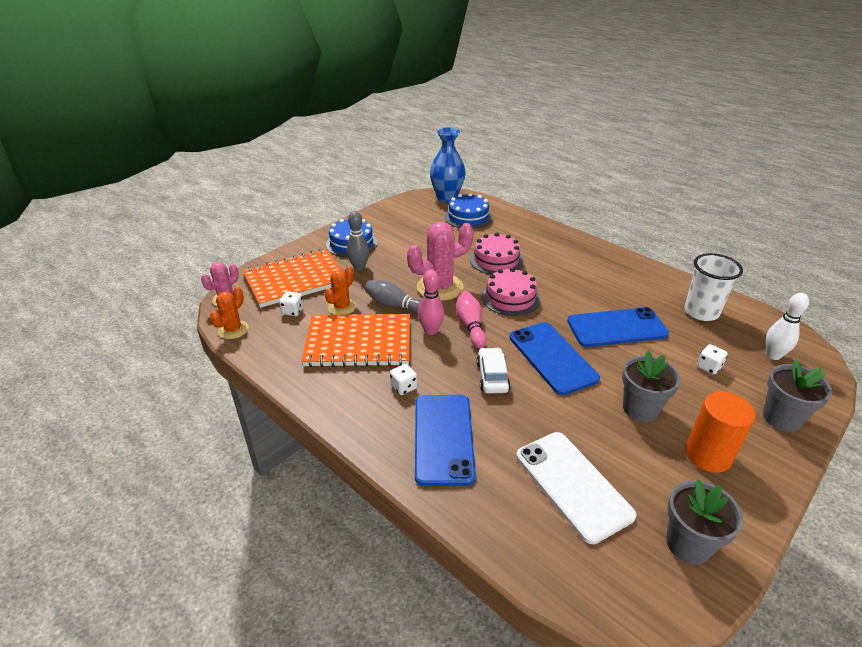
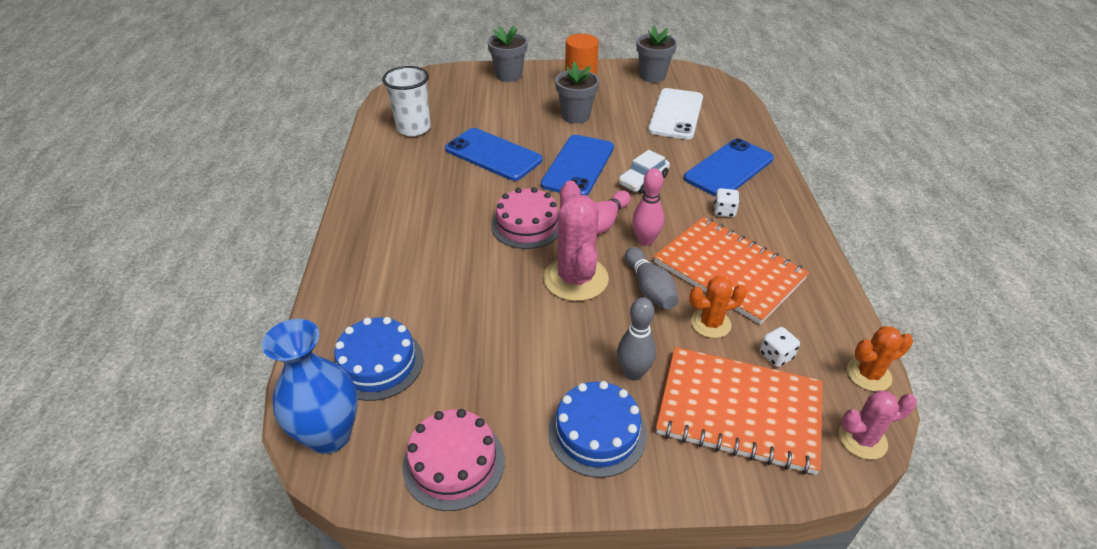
camera: 135 degrees left, 5 degrees up
(440, 287) = (575, 279): pink cactus -> pink cactus turned 60 degrees clockwise
(496, 260) = (467, 272): pink cake -> pink cake (453, 463)
(708, 367) = (489, 107): white dice -> none
(773, 355) = (438, 91): white bowling pin -> none

